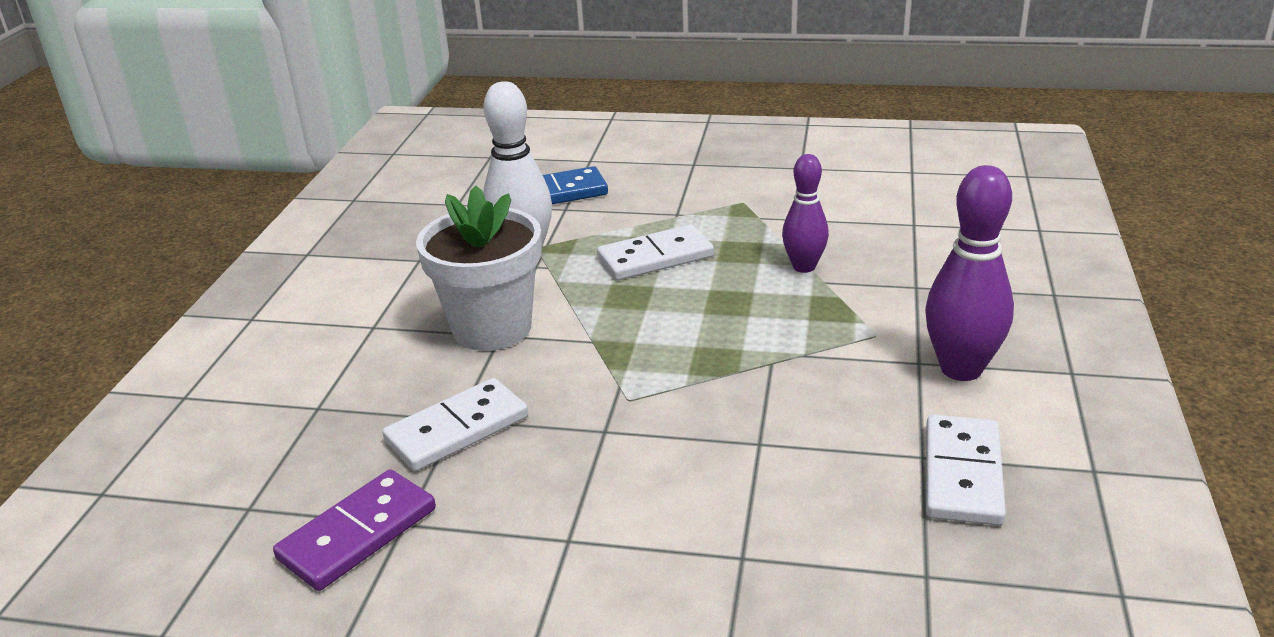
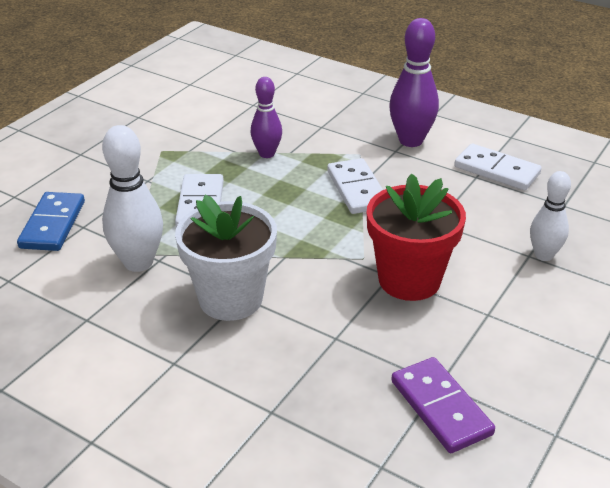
camera: 70 degrees left, 5 degrees up
(457, 429) = (349, 339): white domino -> white domino (357, 189)
(604, 449) = (409, 280): none -> red flower pot
(753, 574) = (543, 255): none -> white bowling pin

